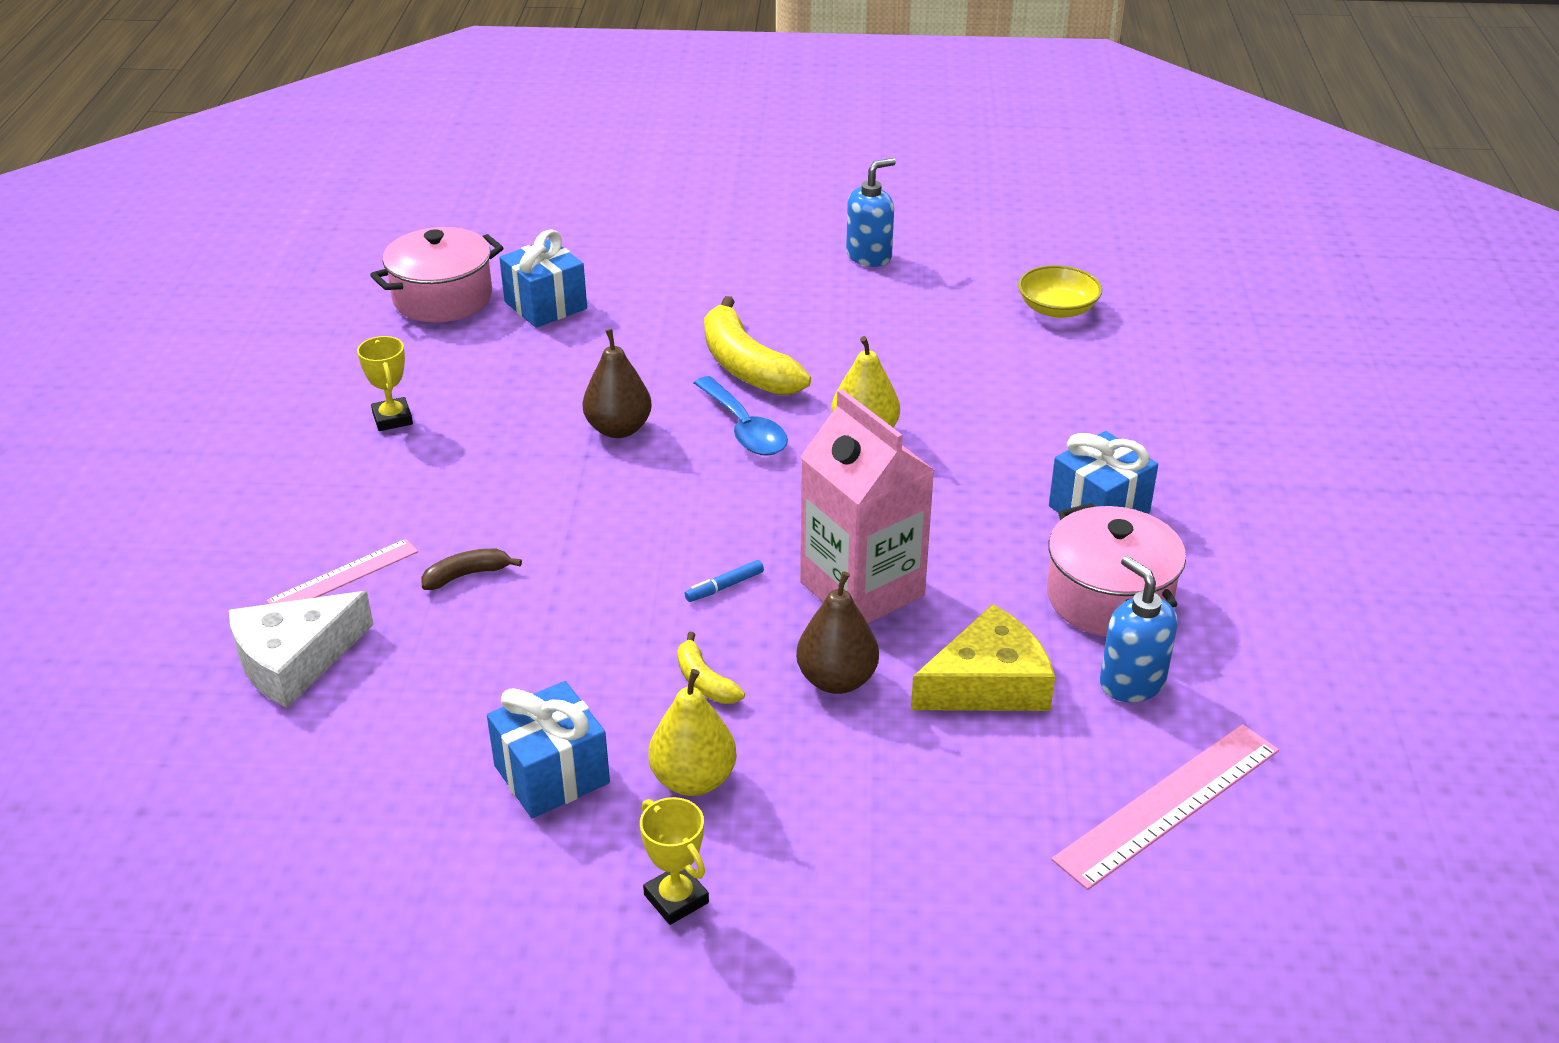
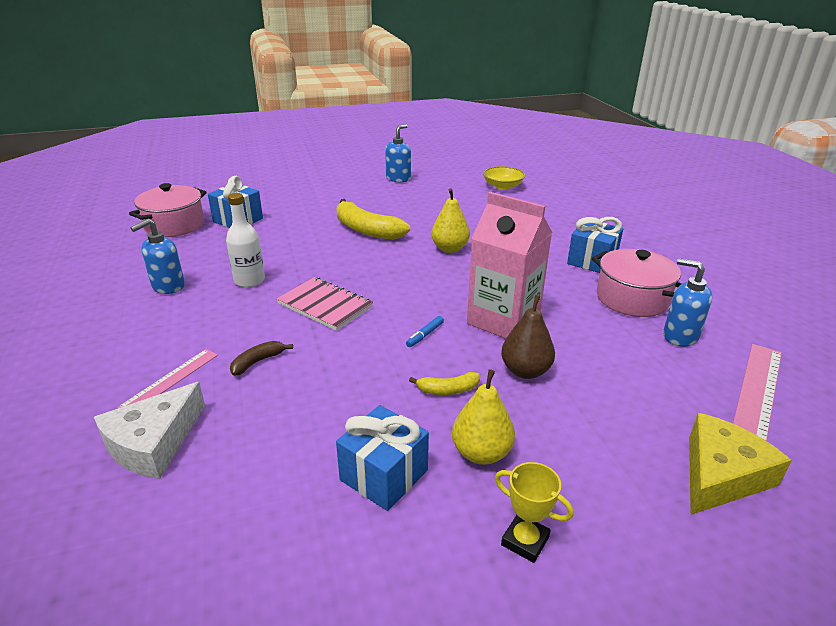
camera: 20 degrees left, 5 degrees down
(392, 419) = (168, 286): yellow trophy -> blue soap dispenser
(513, 432) = (249, 280): none -> white bottle
(604, 502) = (325, 305): none -> pink notebook
(618, 429) = (312, 269): brown pear -> none
(704, 681) = (448, 390): yellow banana -> yellow banana turned 45 degrees counterclockwise
(744, 428) = (384, 257): blue spoon -> none
(988, 683) = (609, 353): yellow cheese -> yellow cheese (720, 475)

